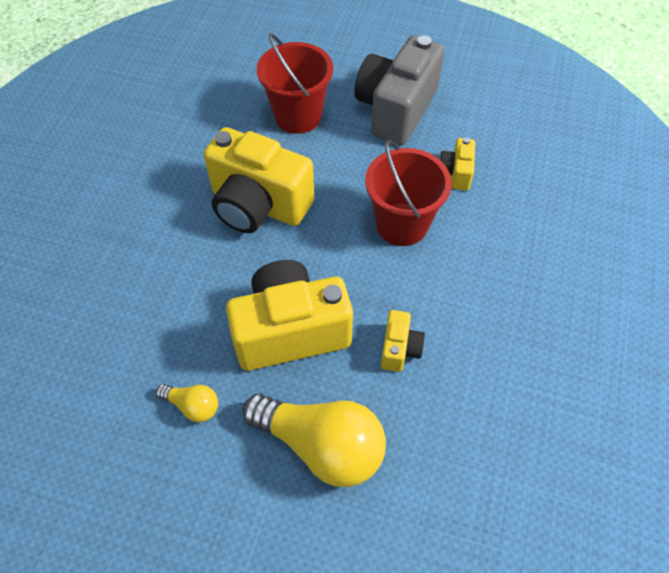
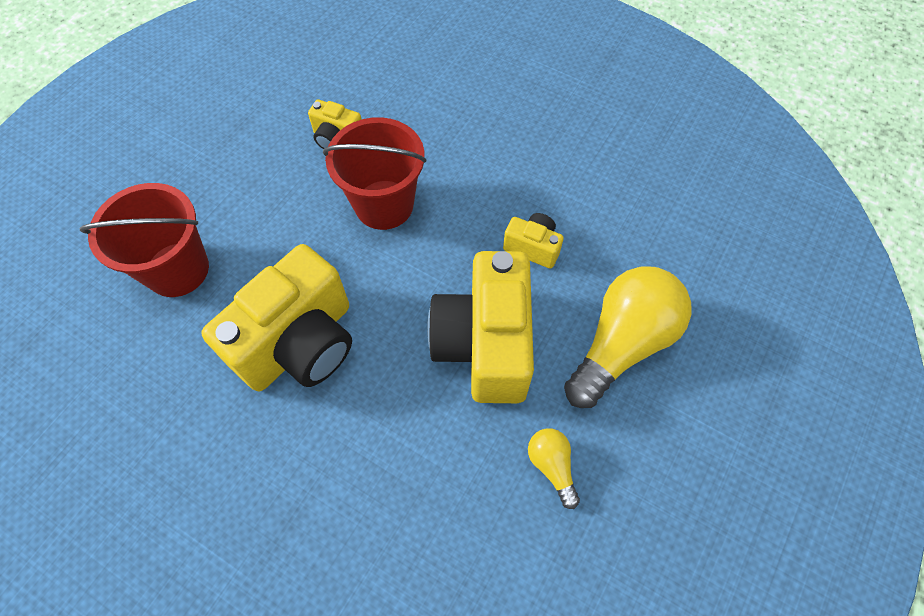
camera: 75 degrees left, 5 degrees up
(192, 406) = (552, 466): yellow light bulb -> yellow light bulb turned 60 degrees counterclockwise
(396, 110) = (221, 166): grey camera -> none

